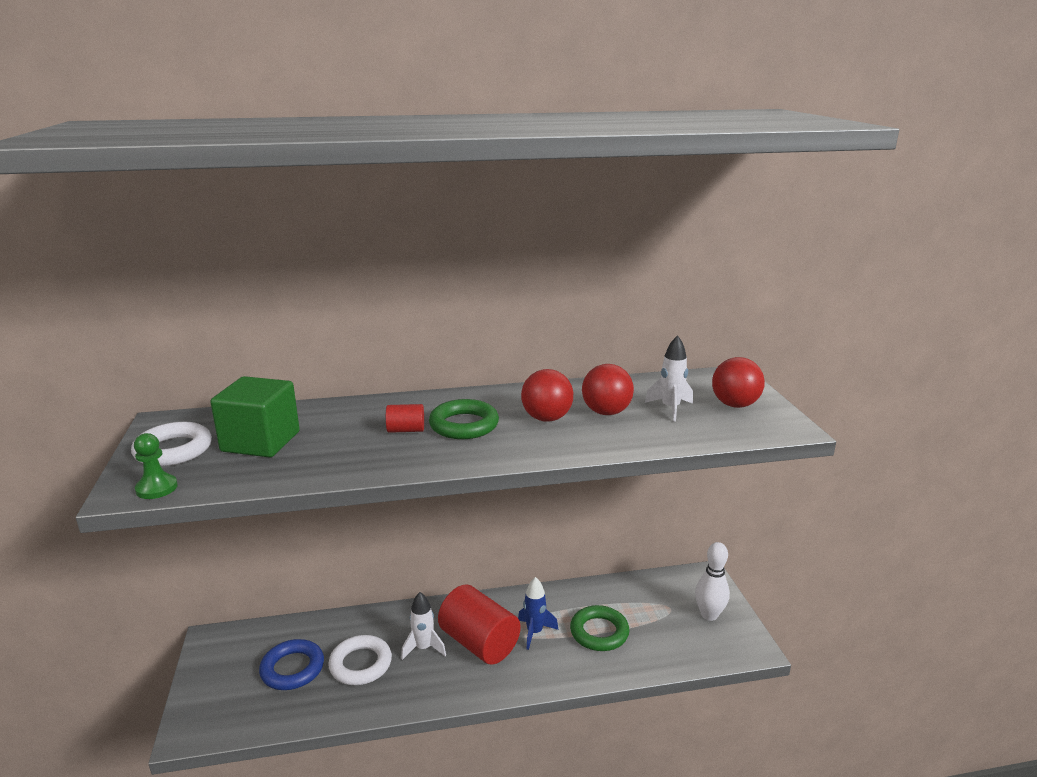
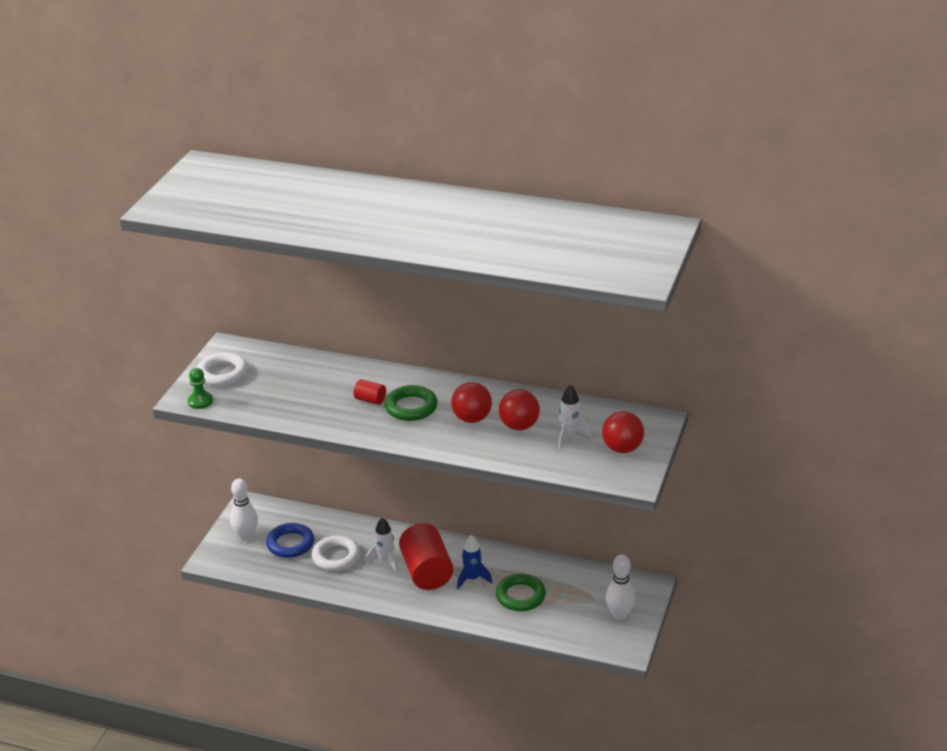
camera: 30 degrees right, 10 degrees up
(227, 680) = (246, 536): none -> white bowling pin
(260, 442) = (275, 382): green cube -> none

